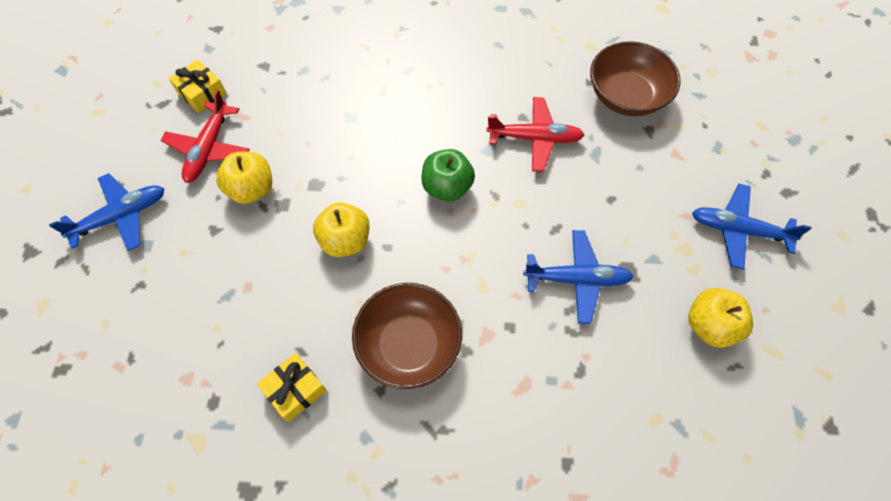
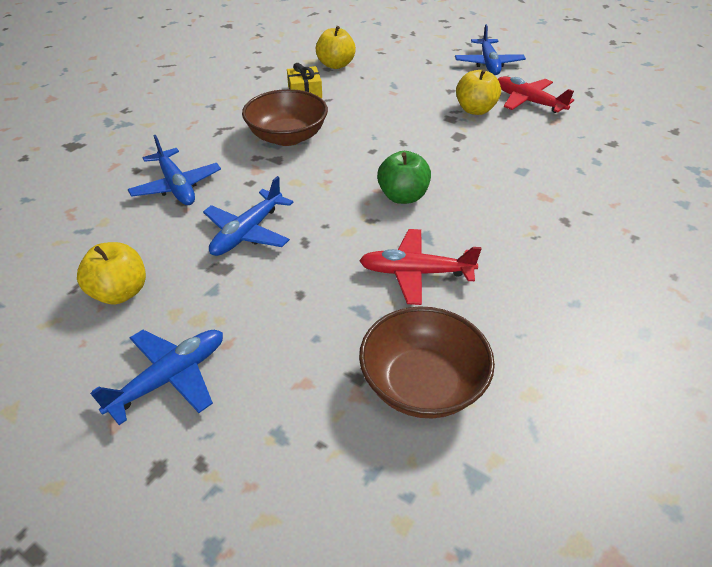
camera: 120 degrees right, 20 degrees down
(202, 93) = (592, 110): yellow gift -> none
(345, 240) = (395, 135): yellow apple -> yellow apple (336, 65)
(535, 138) = (415, 273): red plane -> red plane turned 60 degrees clockwise
(562, 394) = (176, 186): none -> blue plane

